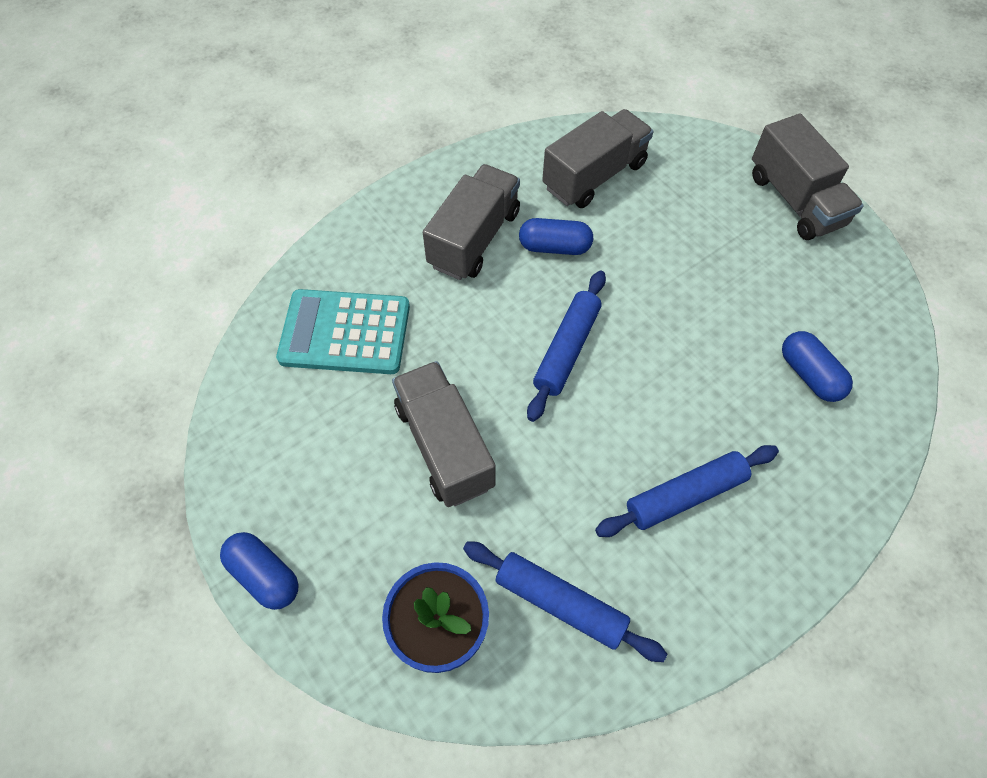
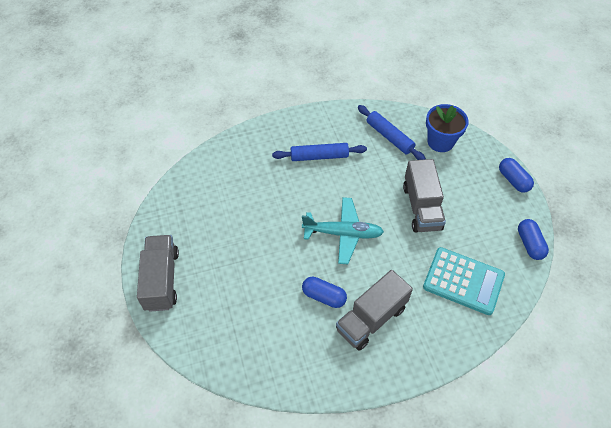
camera: 160 degrees left, 5 degrees down
(567, 349) = (343, 234): blue rolling pin -> turquoise plane
(594, 176) = (274, 341): grey truck -> none
(809, 375) = (230, 185): blue capsule -> blue capsule (529, 244)

